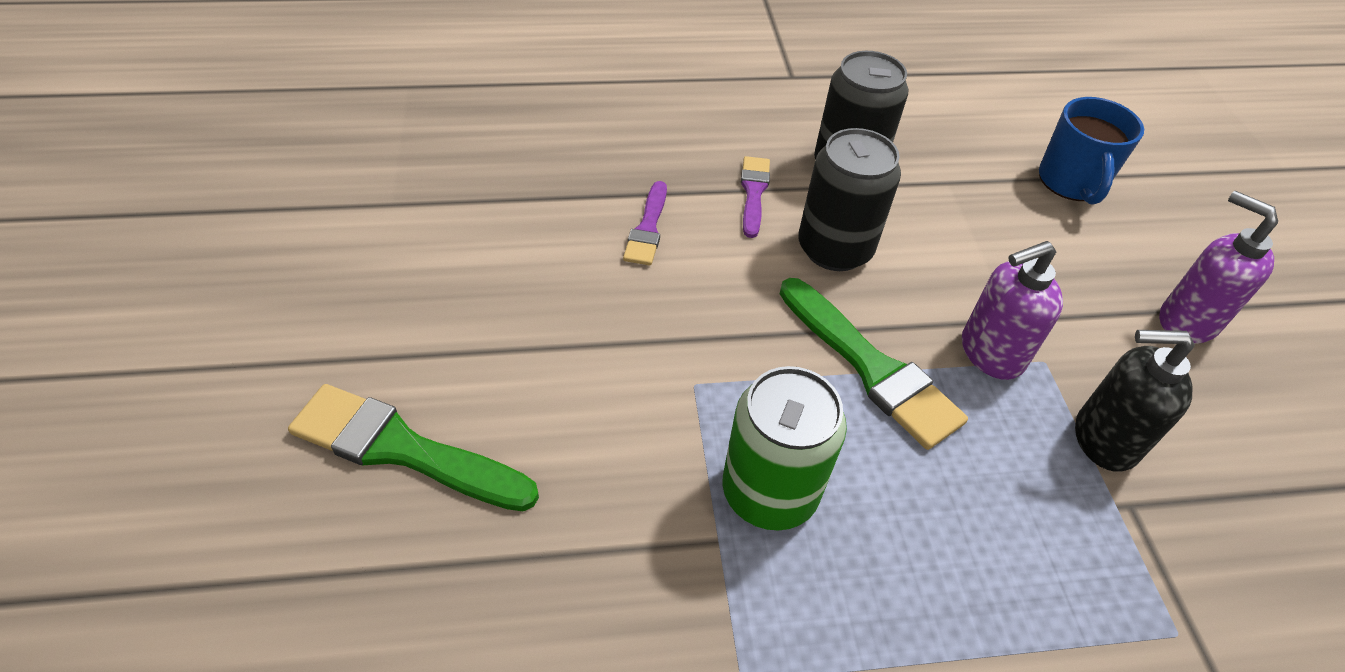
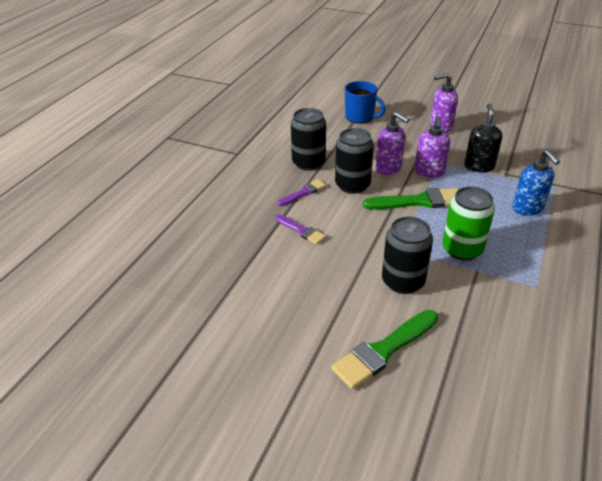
camera: 55 degrees left, 10 degrees down
(603, 420) = (403, 281): none -> black can
(753, 193) = (303, 193): purple brush -> purple brush turned 105 degrees clockwise
(940, 283) = (388, 168): none -> purple soap dispenser
(1026, 590) = (527, 208): none -> blue soap dispenser
(1103, 439) = (479, 166): black soap dispenser -> black soap dispenser turned 150 degrees clockwise

